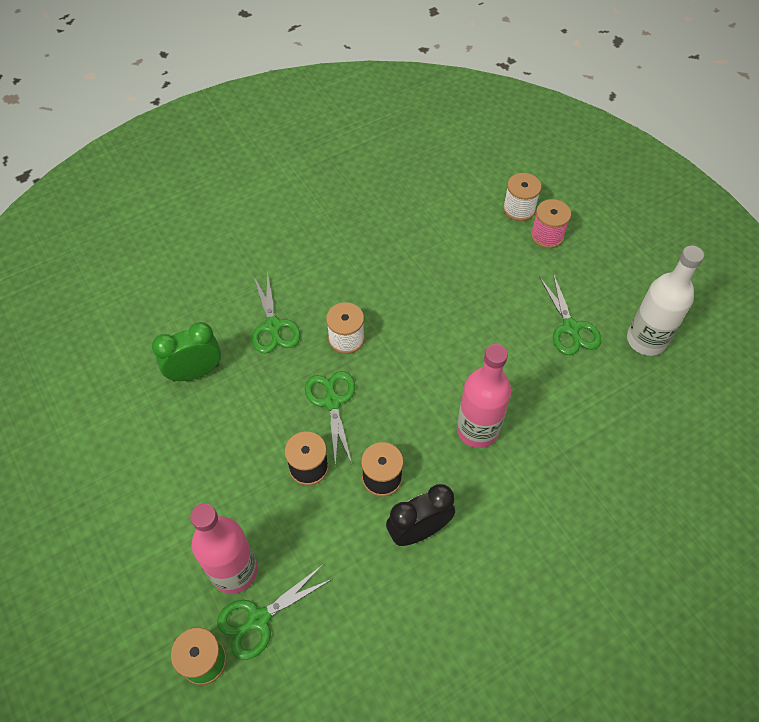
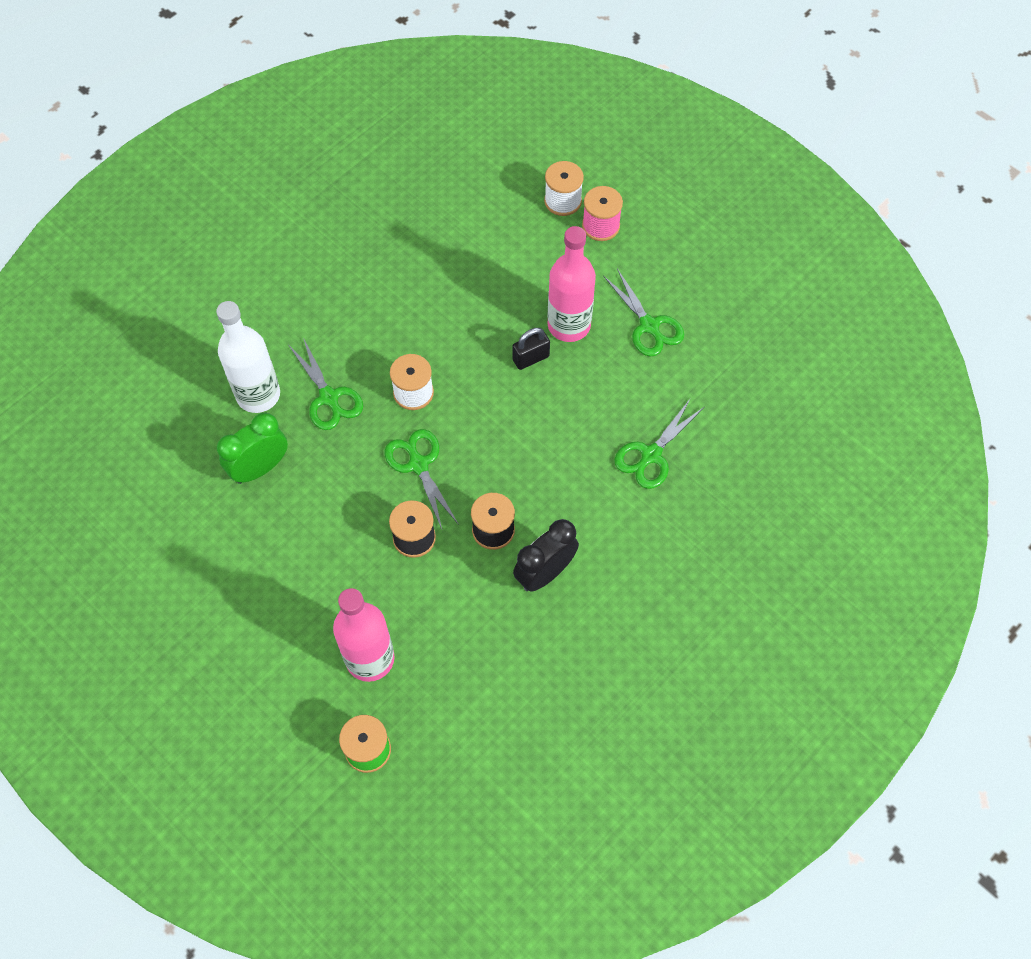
camera: 15 degrees left, 5 degrees up
(259, 619) = (410, 697): green scissors -> green scissors (651, 455)
(457, 332) = (531, 358): none -> black padlock
(477, 430) = (578, 457): pink bottle -> pink bottle (569, 325)
(646, 340) = (730, 321): white bottle -> white bottle (258, 395)

